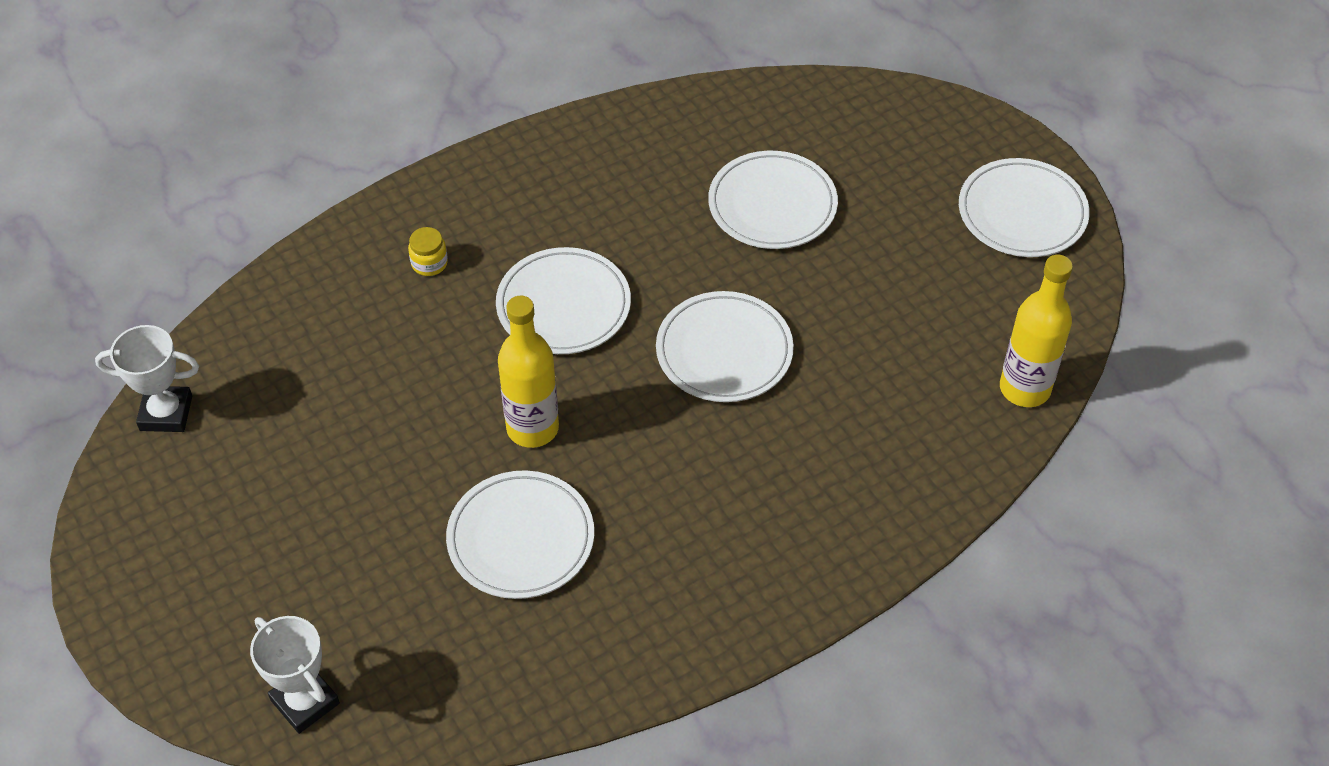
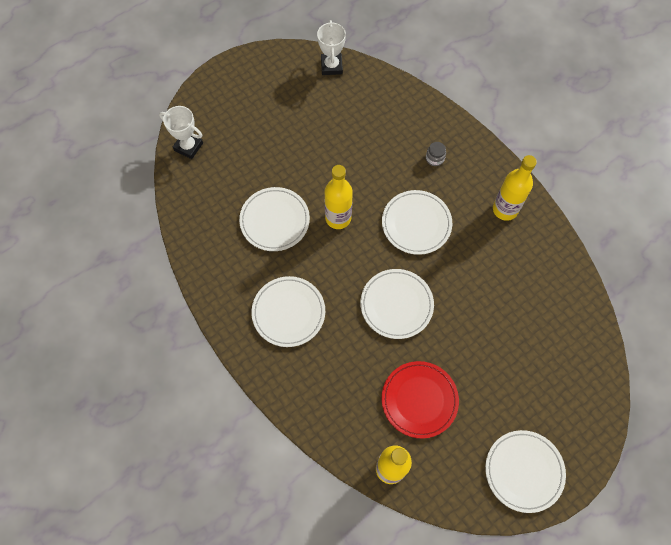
camera: 85 degrees right, 15 degrees up
(305, 701) = (188, 146): white trophy -> white trophy turned 75 degrees clockwise
(429, 263) = (434, 158): yellow jar -> grey jar
(555, 175) = (505, 209): none -> yellow bottle
(772, 205) = (504, 324): white plate -> white plate (288, 312)
(904, 335) = (419, 400): none -> red plate

